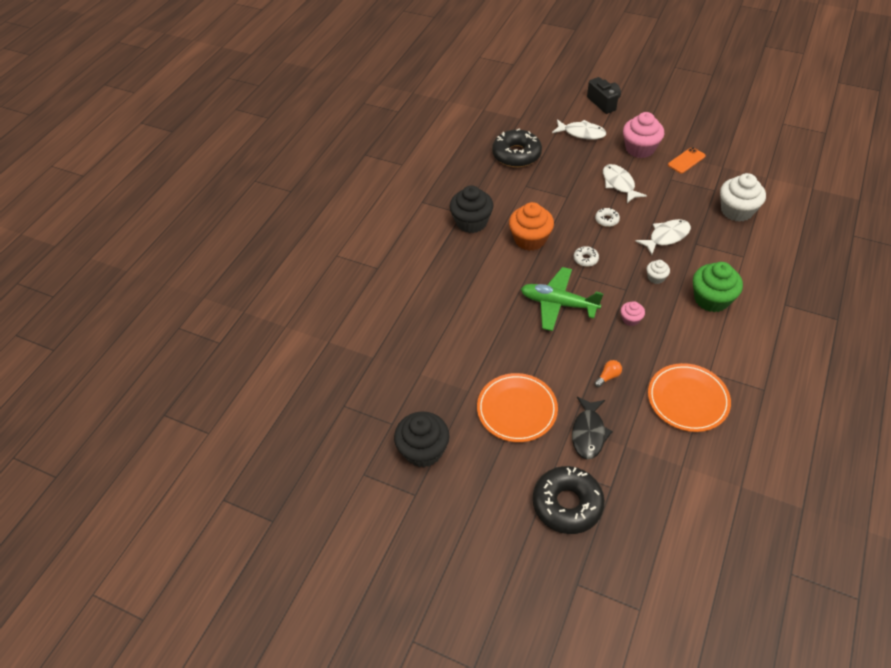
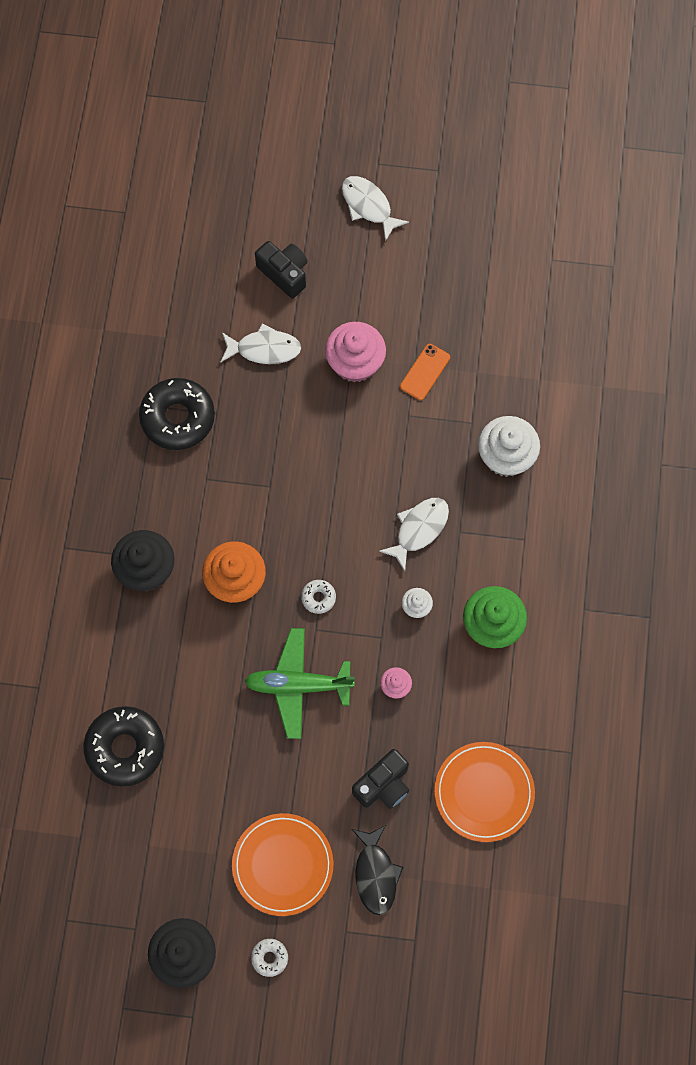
camera: 20 degrees left, 20 degrees up
(567, 504) = (370, 977): black donut -> black donut (125, 748)
(607, 220) = (333, 518): white donut -> white donut (269, 958)
(608, 377) = (383, 785): orange light bulb -> black camera
(619, 184) = (338, 443): white fish -> white fish (368, 206)

